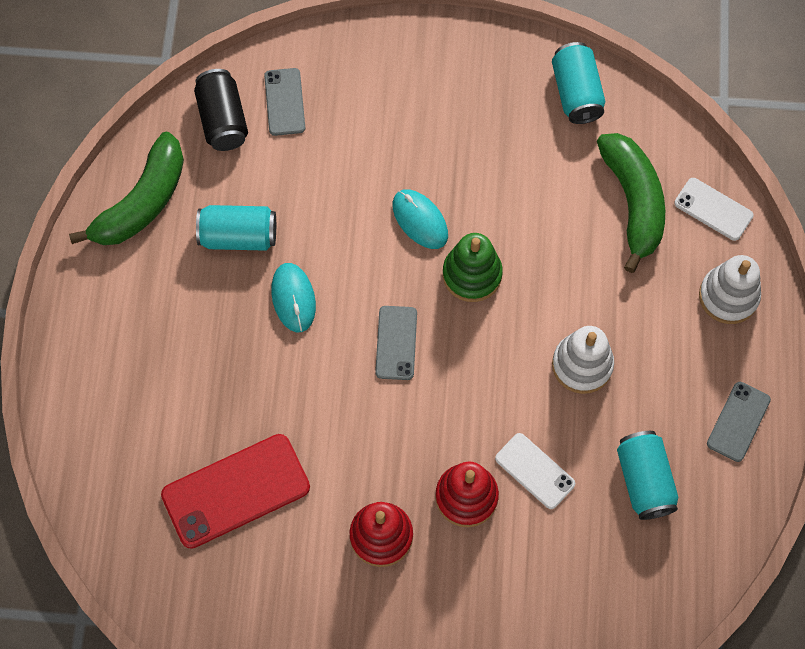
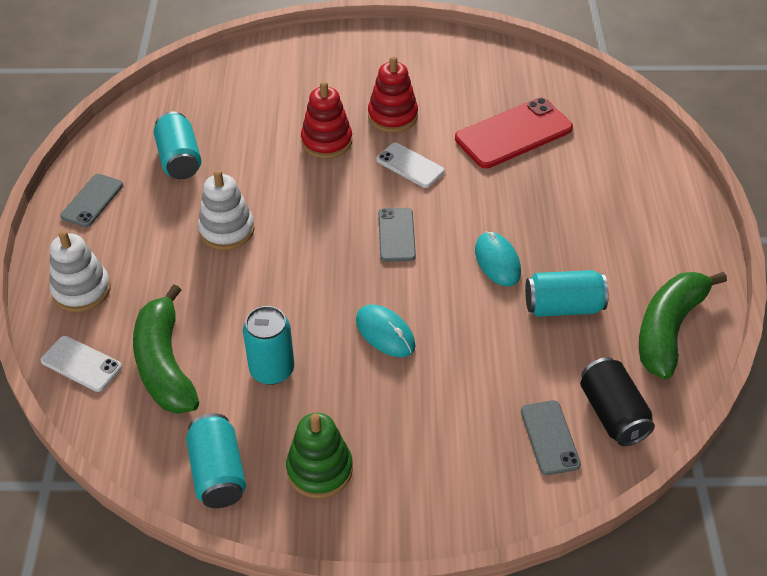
camera: 175 degrees right, 20 degrees down
(472, 275) = (330, 291): green stacking toy -> green stacking toy (319, 469)
(531, 188) = (272, 370): none -> turquoise can
(534, 471) = (270, 159): white phone -> white phone (410, 165)

